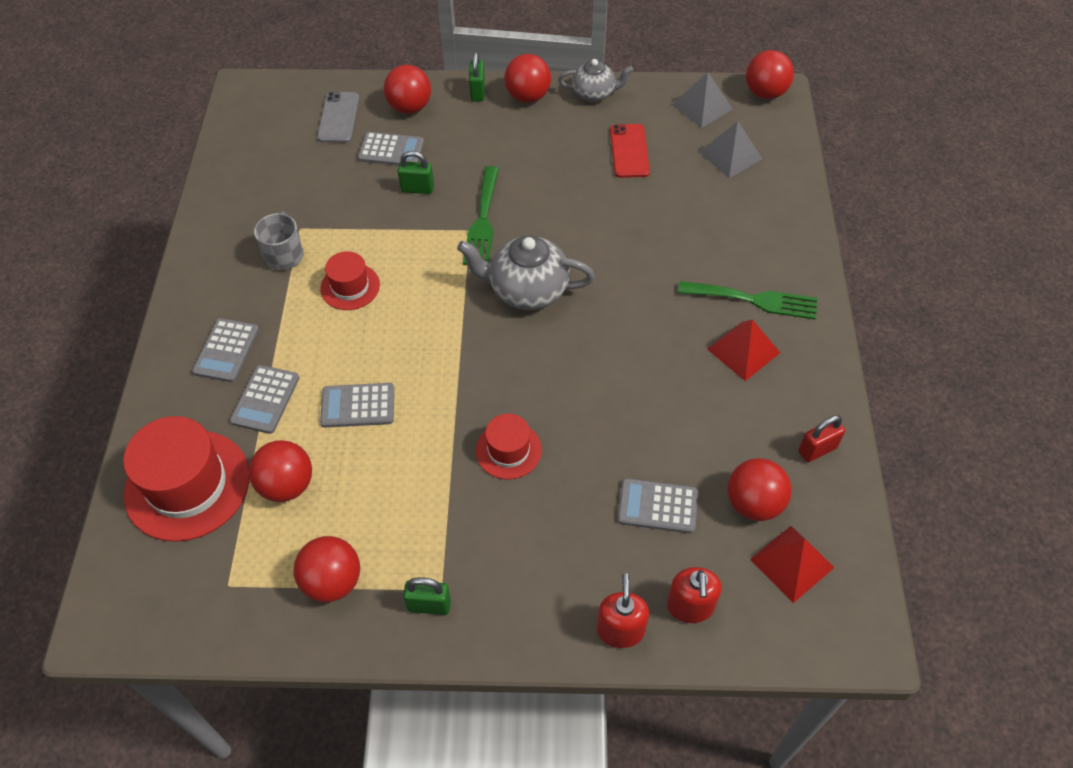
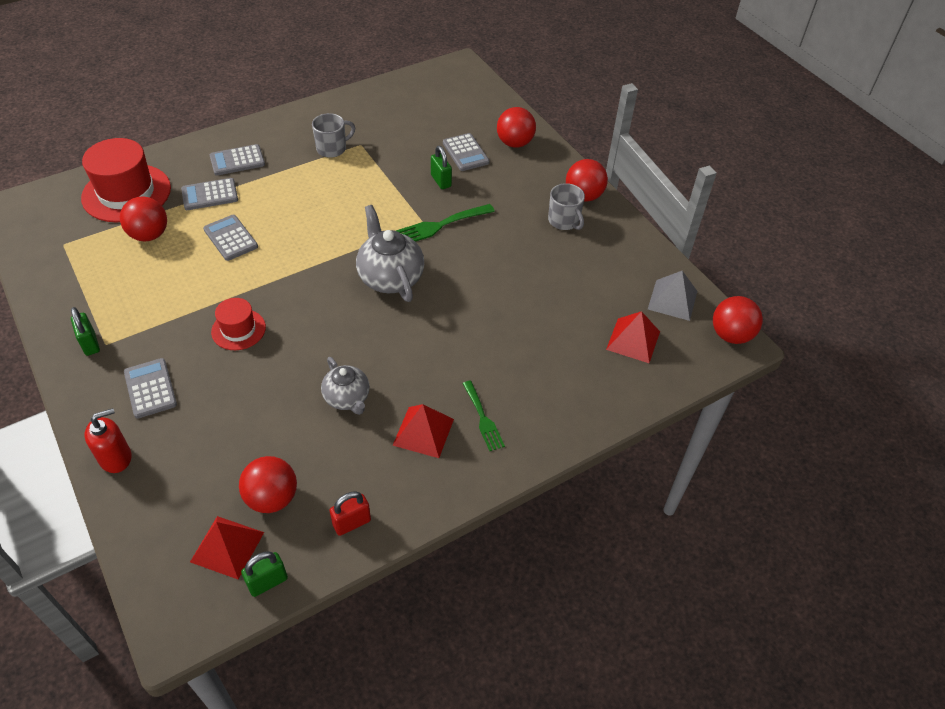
camera: 55 degrees right, 5 degrees down
(332, 581) = (87, 289): red ball -> none
(338, 118) = (473, 116): grey phone -> none
(350, 287) = (328, 189): red hat -> none
(478, 92) = (562, 169): green padlock -> green padlock (267, 582)
(550, 126) = (564, 221): none -> grey mug
(594, 94) = (623, 230): grey teapot -> grey teapot (347, 398)
(629, 151) = (580, 276): red phone -> none
(657, 506) = (236, 436): grey calculator -> grey calculator (150, 388)
(690, 606) = (155, 493): red soap dispenser -> none
(730, 155) = (633, 340): grey pyramid -> red pyramid
(754, 300) = (483, 418): green fork -> green fork, size x0.65
(817, 450) = (352, 523): red padlock -> red padlock turned 60 degrees counterclockwise

